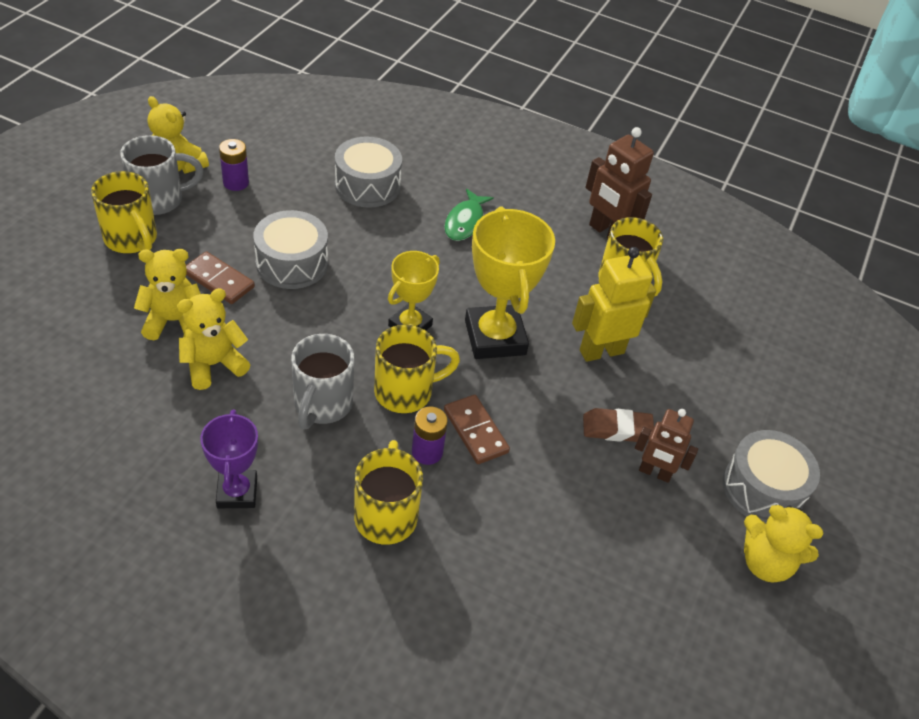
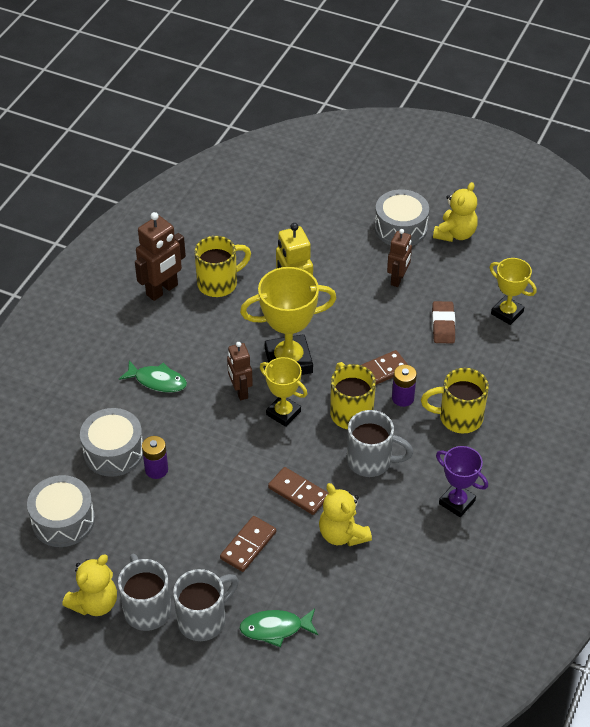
camera: 85 degrees left, 0 degrees up
(100, 294) = (275, 628): none -> green fish
(132, 239) = (203, 619): yellow mug -> grey mug
(174, 321) = (299, 569): yellow teddy bear -> none
(236, 182) = (117, 552): purple battery -> purple battery (156, 469)
(237, 492) = (457, 502): purple trophy -> purple trophy turned 45 degrees clockwise
(285, 329) = (298, 492): none -> brown domino
(292, 263) = (221, 496): grey drum -> grey drum (63, 520)
(447, 289) = (240, 391): none -> brown robot
(598, 614) = (507, 313): none -> yellow trophy
(617, 429) = (364, 296): brown eraser -> brown eraser (443, 325)

